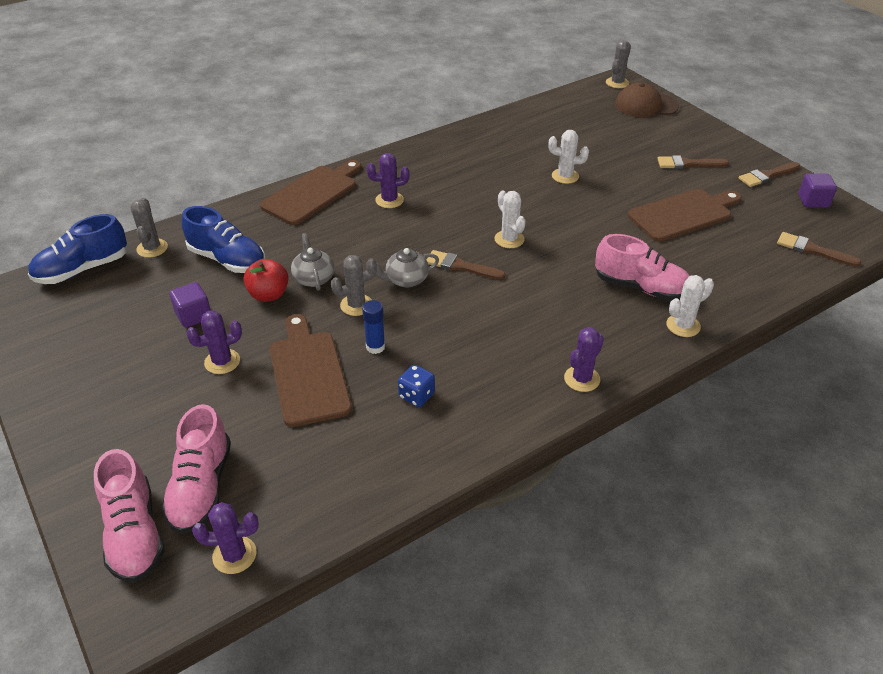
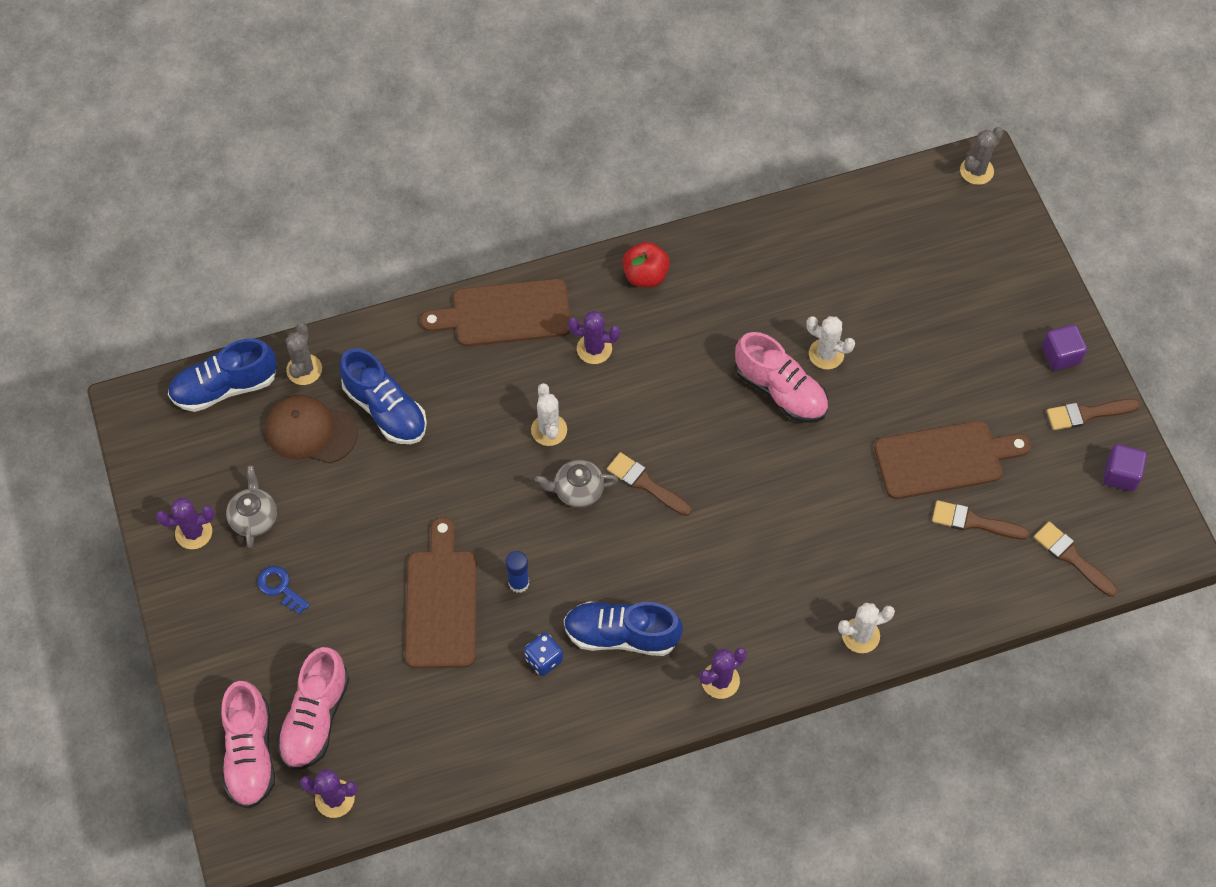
camera: 15 degrees right, 20 degrees up
(150, 392) = (280, 588): none -> blue key
(194, 316) = (337, 490): purple cube -> purple cube (1060, 355)
(222, 362) = (357, 564): purple cactus -> purple cactus (193, 532)
(269, 295) = (421, 477): red apple -> red apple (645, 275)
(313, 193) = (505, 314): brown cutting board -> brown cutting board turned 150 degrees counterclockwise
(313, 278) = (475, 463): grey teapot -> grey teapot (254, 518)
(356, 305) = (513, 516): grey cactus -> none
(480, 365) = (621, 635): none -> blue shoe
(509, 239) = (716, 452): white cactus -> white cactus (549, 430)
(641, 288) = (839, 567): pink shoe -> pink shoe (780, 390)
(646, 105) = (994, 231): brown cap -> brown cap (311, 431)
(688, 164) = (995, 367): brown brush -> brown brush (973, 522)

